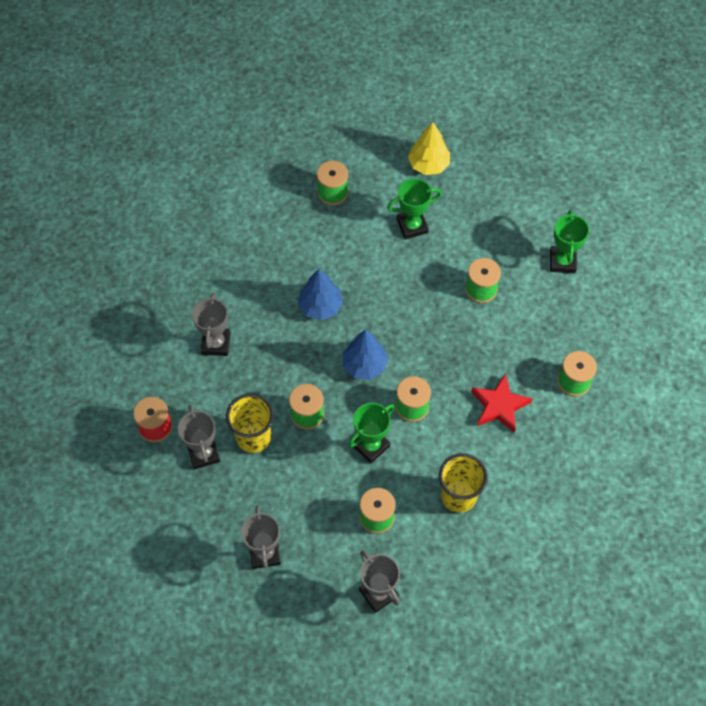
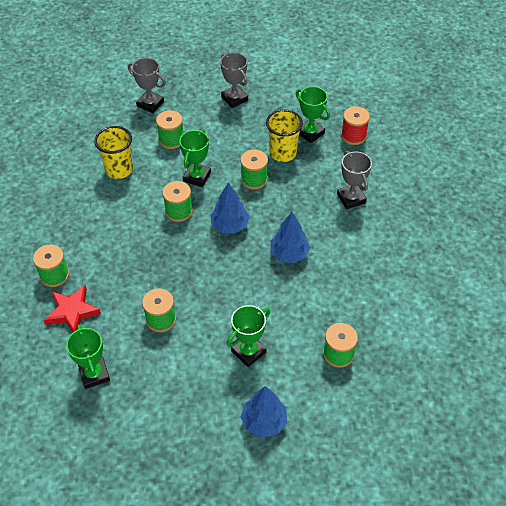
camera: 155 degrees right, 10 degrees down
(203, 453) = (310, 133): grey trophy -> green trophy
(428, 165) = (264, 421): yellow tree -> blue tree
(499, 406) = (110, 236): red star -> red star (72, 311)

